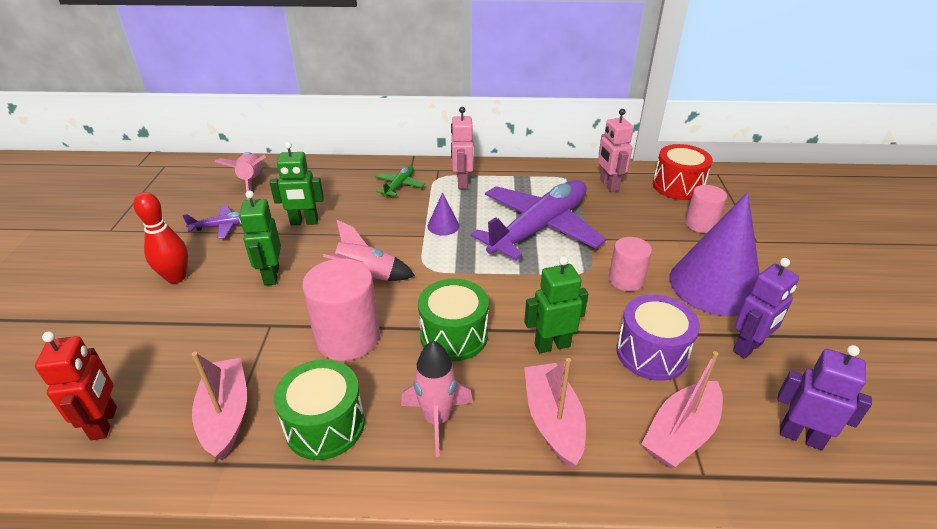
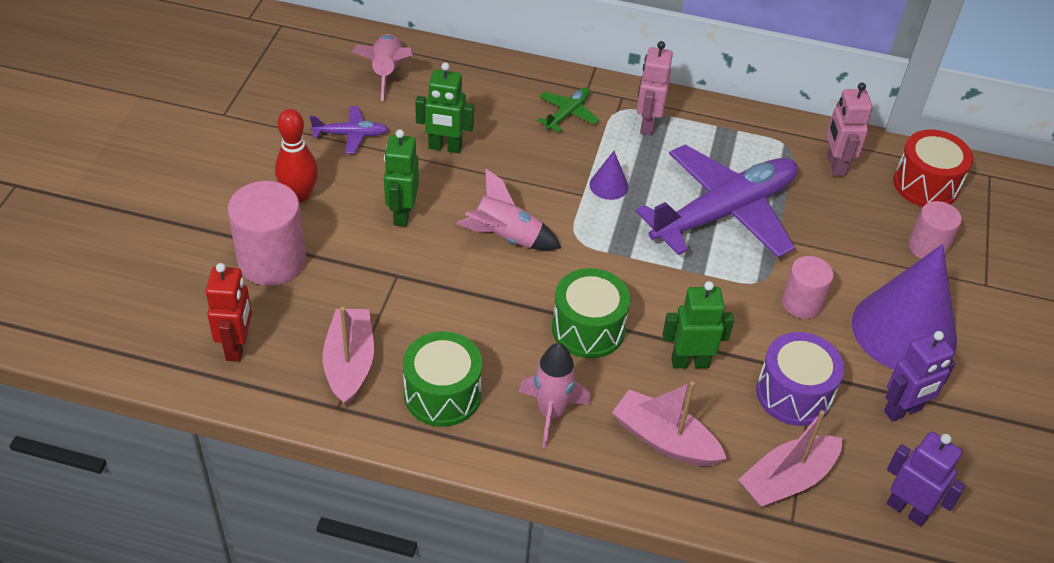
camera: 10 degrees right, 10 degrees up
(348, 337) = (476, 307): pink cylinder -> pink cylinder (272, 261)
(553, 421) = (664, 439): pink boat -> pink boat turned 60 degrees counterclockwise

